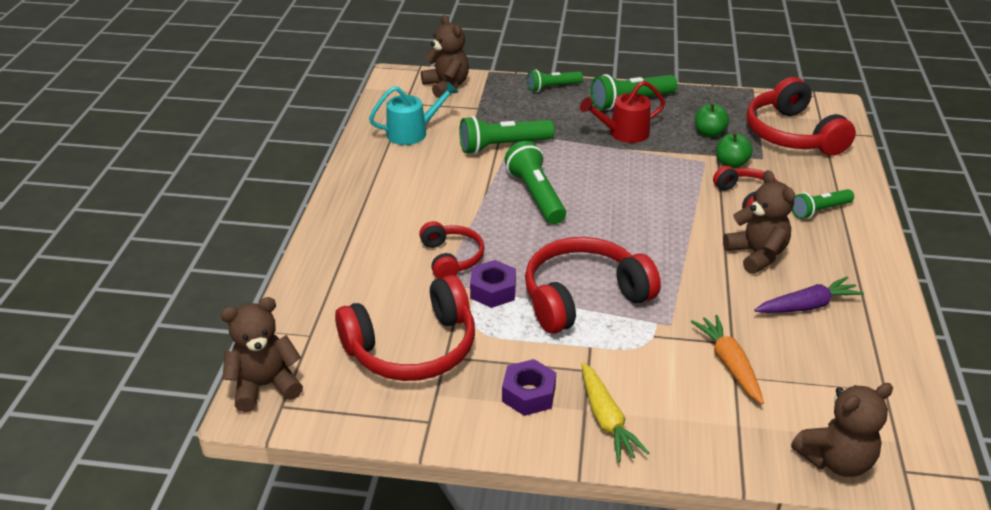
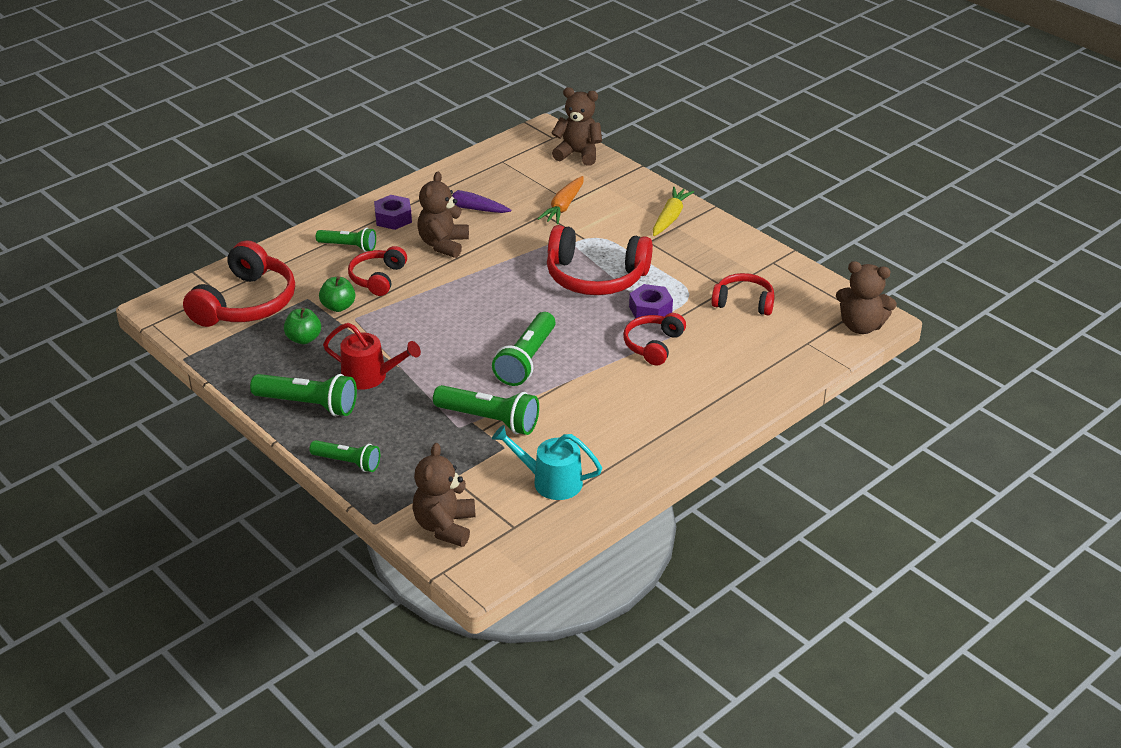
camera: 140 degrees left, 0 degrees up
(413, 348) = (744, 302): red headphones -> red headphones, size x0.58
(528, 394) = (699, 247): purple nut -> purple nut (393, 218)

